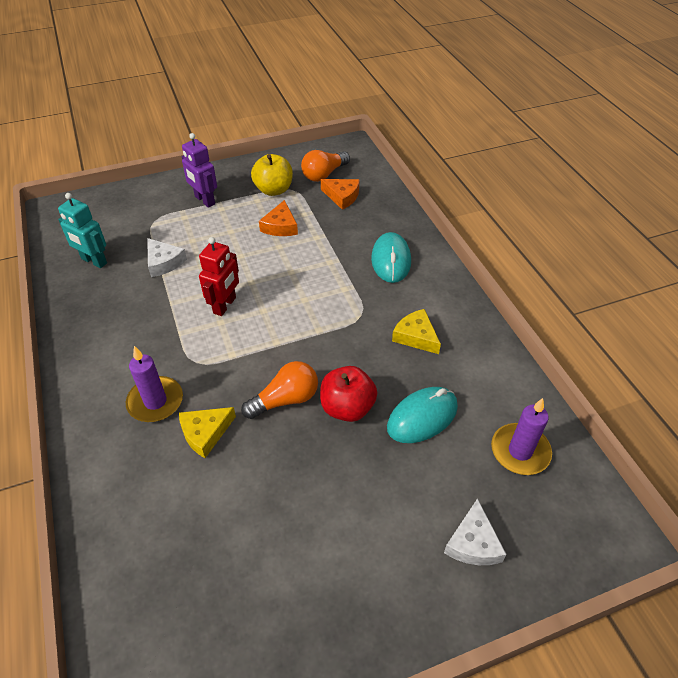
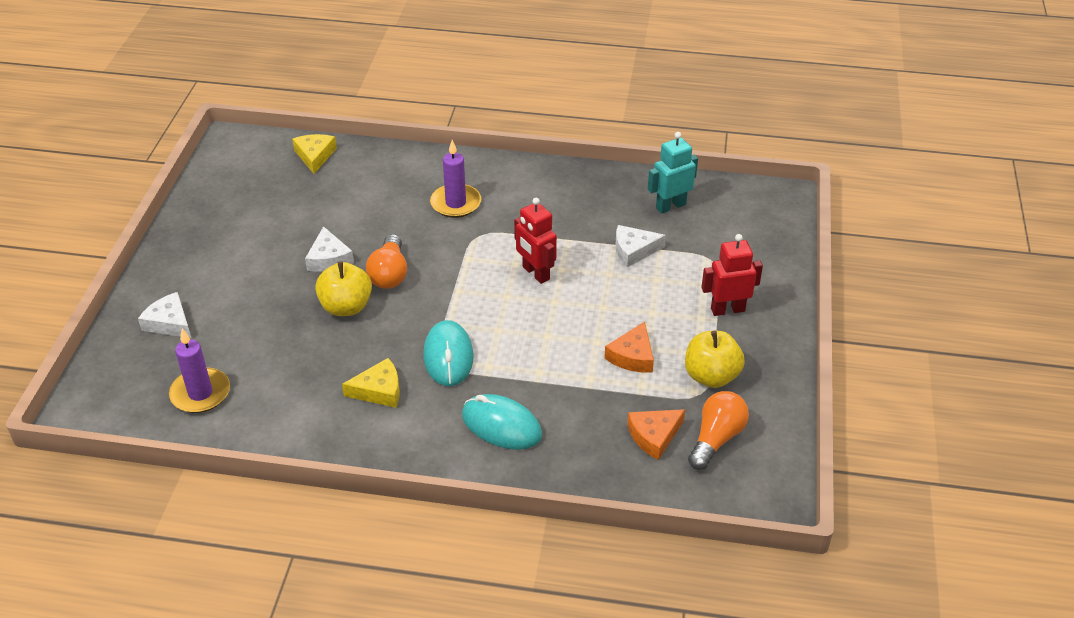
camera: 120 degrees right, 5 degrees down
(204, 200) = (727, 309): purple robot -> red robot
(205, 433) = (399, 220): yellow cheese -> yellow cheese (315, 156)
(280, 226) = (632, 356): orange cheese -> orange cheese turned 105 degrees counterclockwise
(294, 460) = (329, 258): none -> white cheese
(324, 174) = (716, 438): orange light bulb -> orange light bulb turned 45 degrees clockwise
(347, 407) = (346, 307): red apple -> yellow apple
(422, 417) = (291, 348): turquoise mouse -> turquoise mouse (448, 356)

